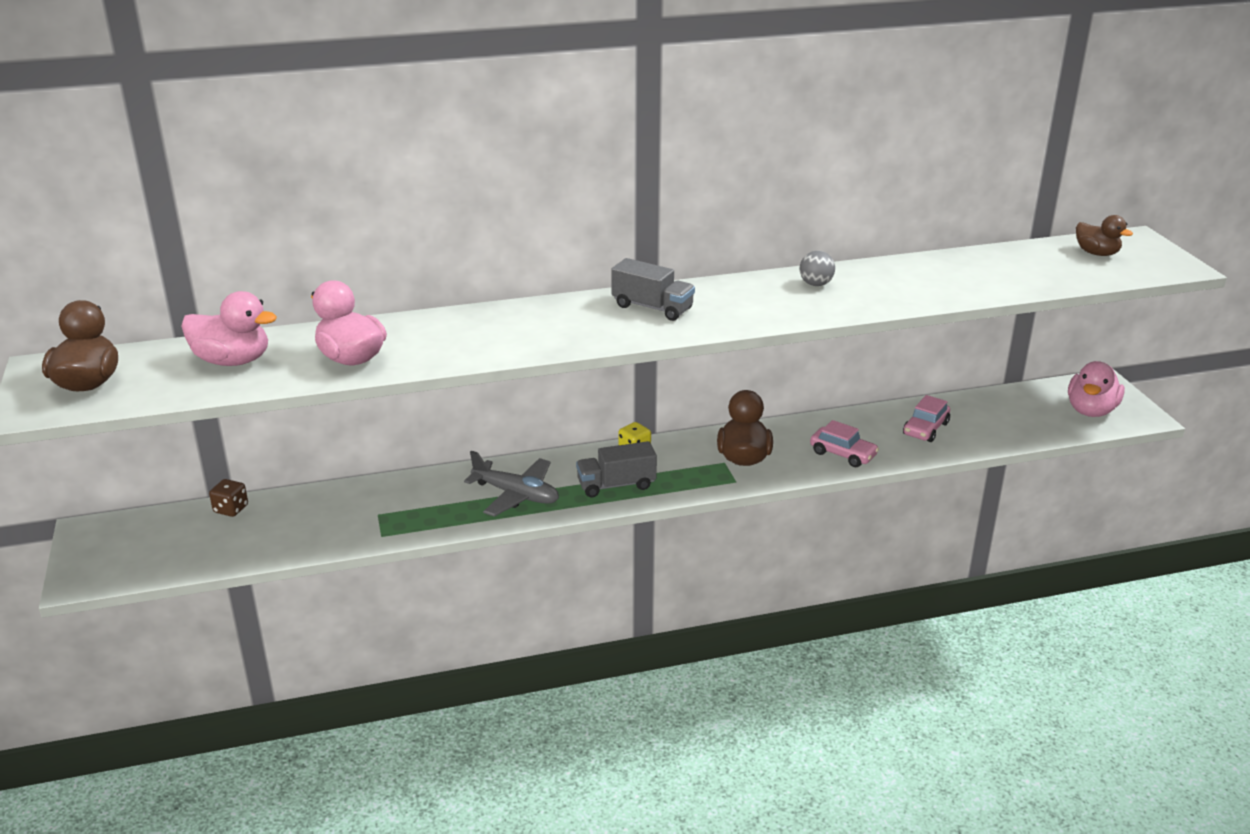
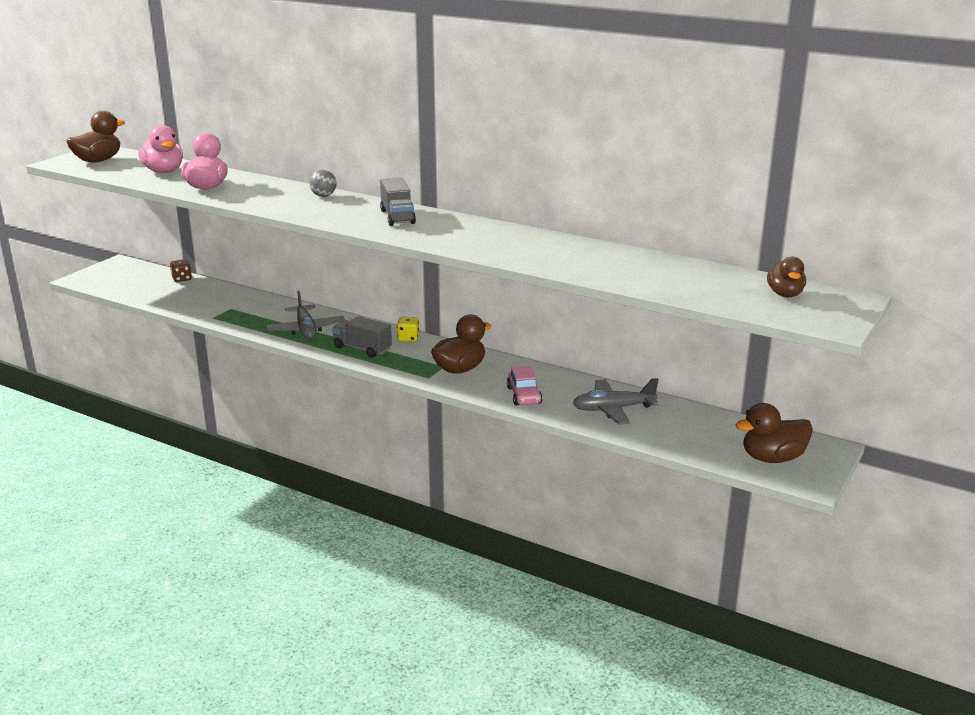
camera: 45 degrees right, 5 degrees down
(815, 284) = (522, 239): grey ball -> grey ball (323, 196)
(925, 429) = (613, 409): pink car -> grey plane
(1091, 411) = (772, 458): pink duck -> brown duck

